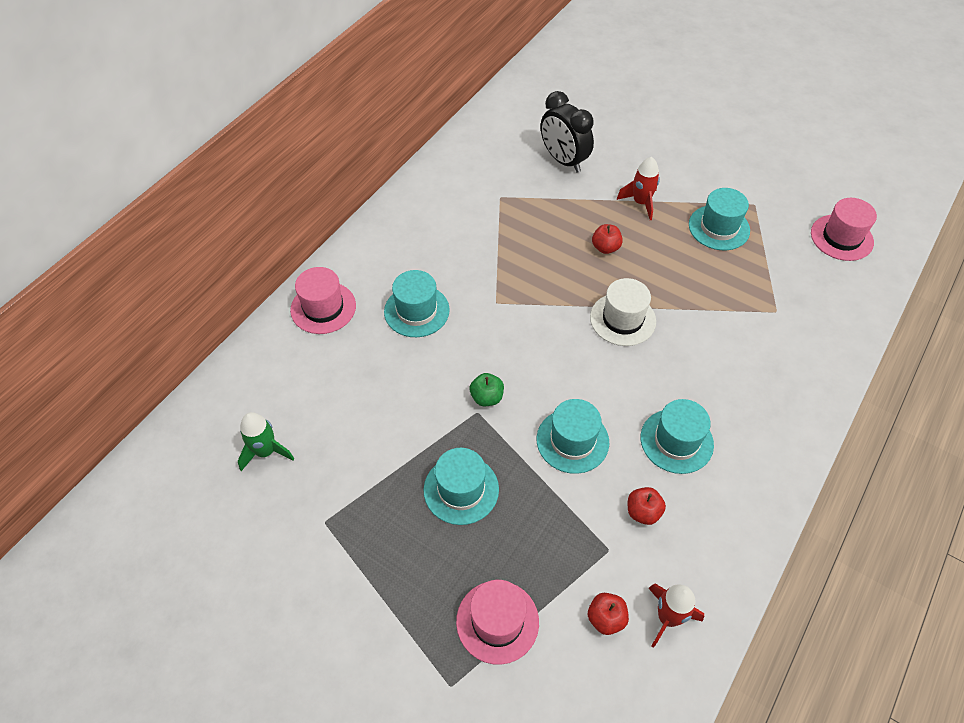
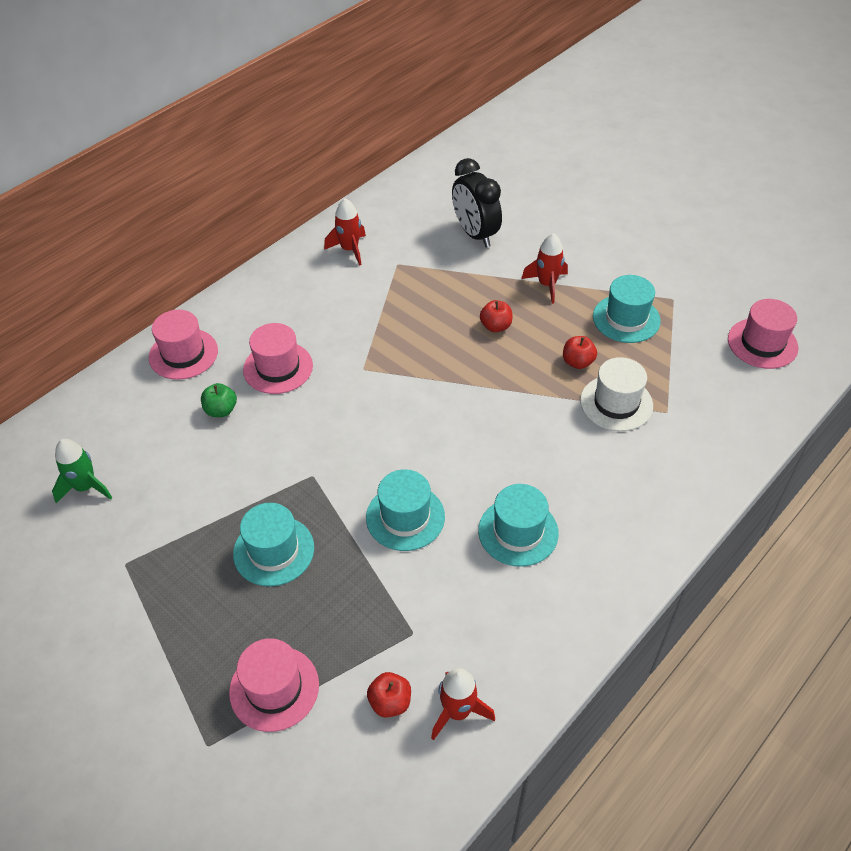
camera: 10 degrees right, 5 degrees down
(416, 311) = (278, 368): turquoise hat -> pink hat
(452, 187) = (350, 249): none -> red rocket
(487, 397) = (326, 462): green apple -> green apple (221, 410)
(622, 319) = (494, 400): white hat -> white hat (616, 403)
(643, 512) = (461, 599): red apple -> red apple (577, 362)

